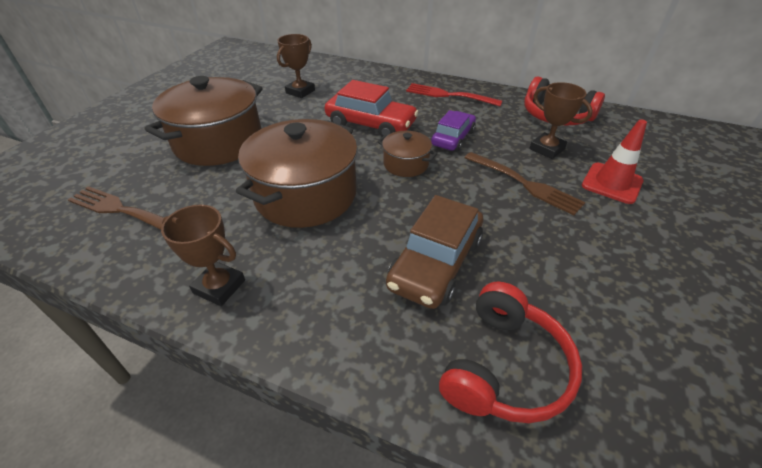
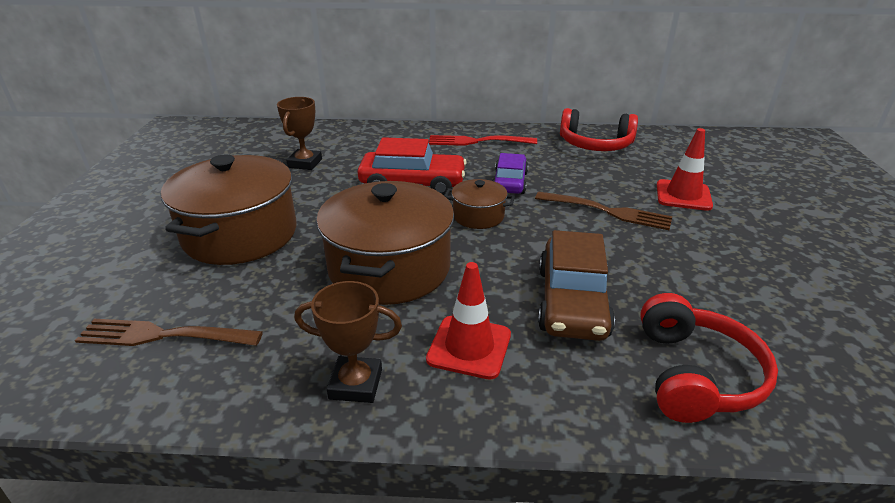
camera: 20 degrees left, 10 degrees down
(323, 280) = (469, 347): none -> red traffic cone
(547, 149) = (607, 176): brown trophy -> none

